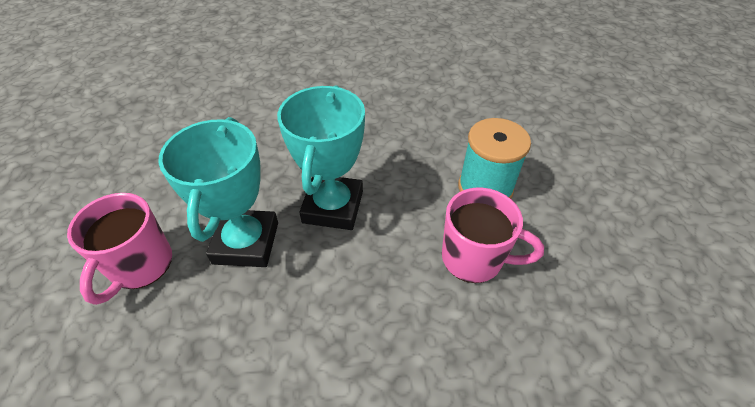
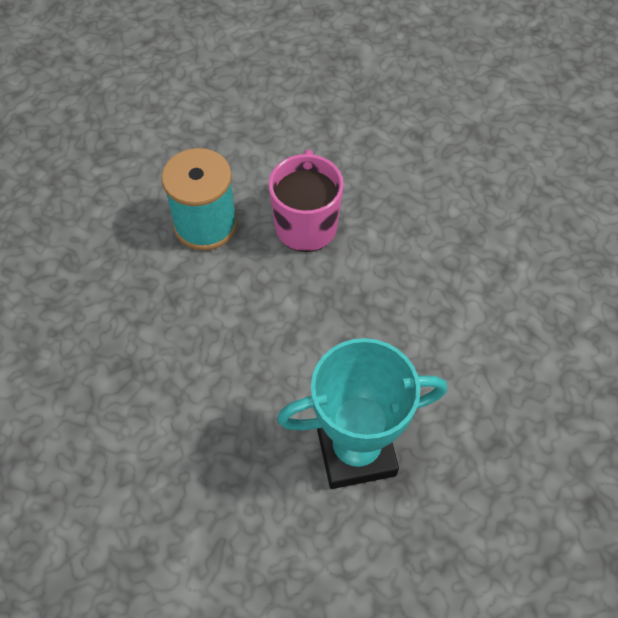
camera: 105 degrees left, 10 degrees up
(140, 266) = (426, 560): pink mug -> none
(333, 207) = (275, 373): turquoise trophy -> none

